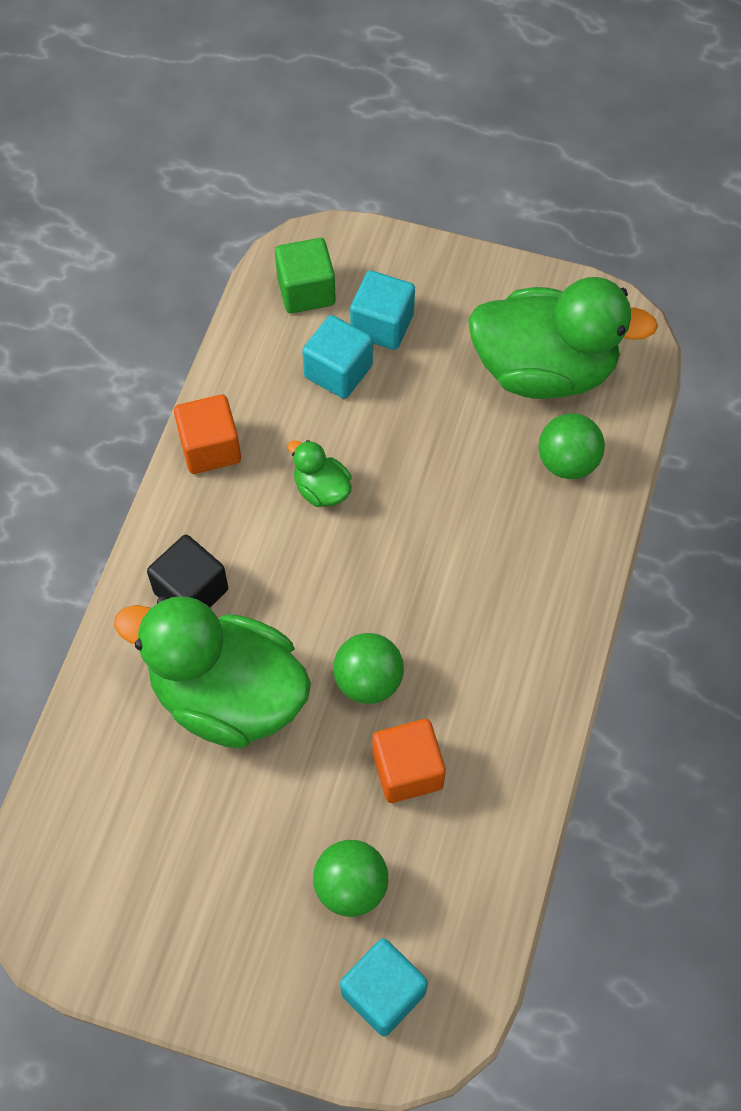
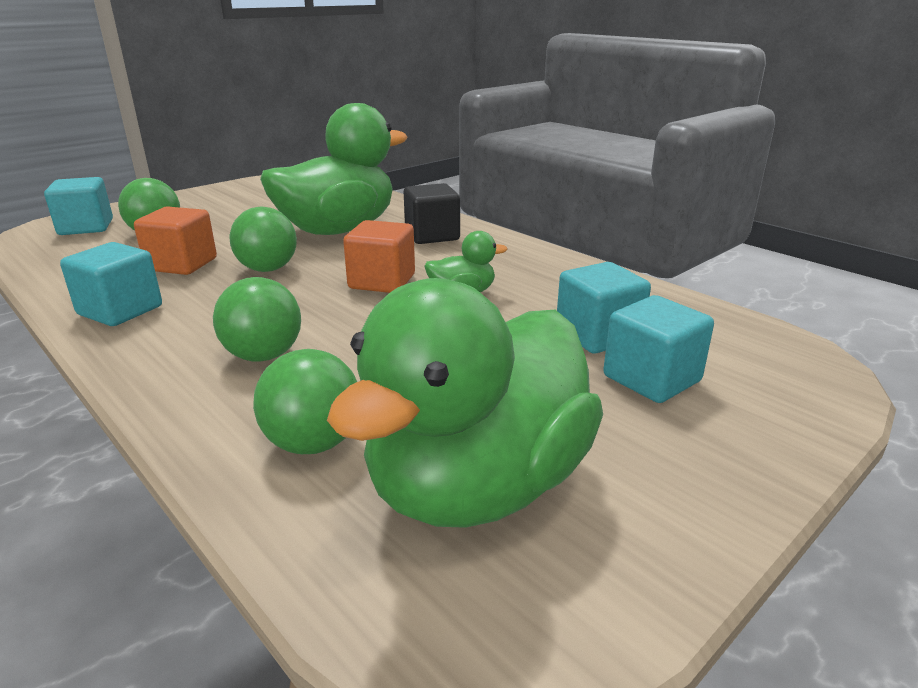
camera: 120 degrees right, 35 degrees down
(210, 448) = (555, 264): orange cube -> orange cube (382, 281)
(306, 291) = (733, 347): green cube -> none
(505, 560) = (263, 355): none -> green ball
(518, 726) = (120, 310): none -> turquoise cube

